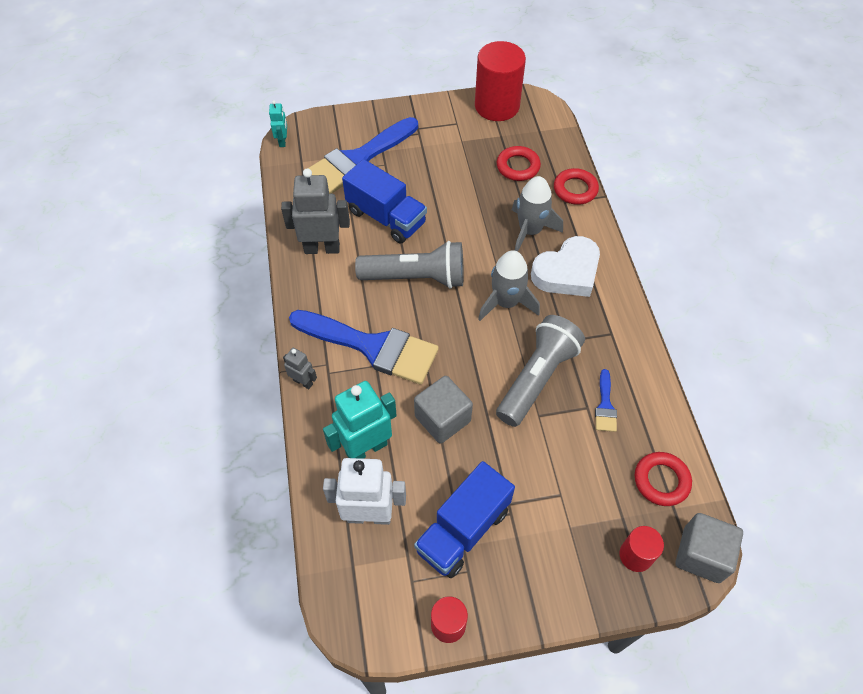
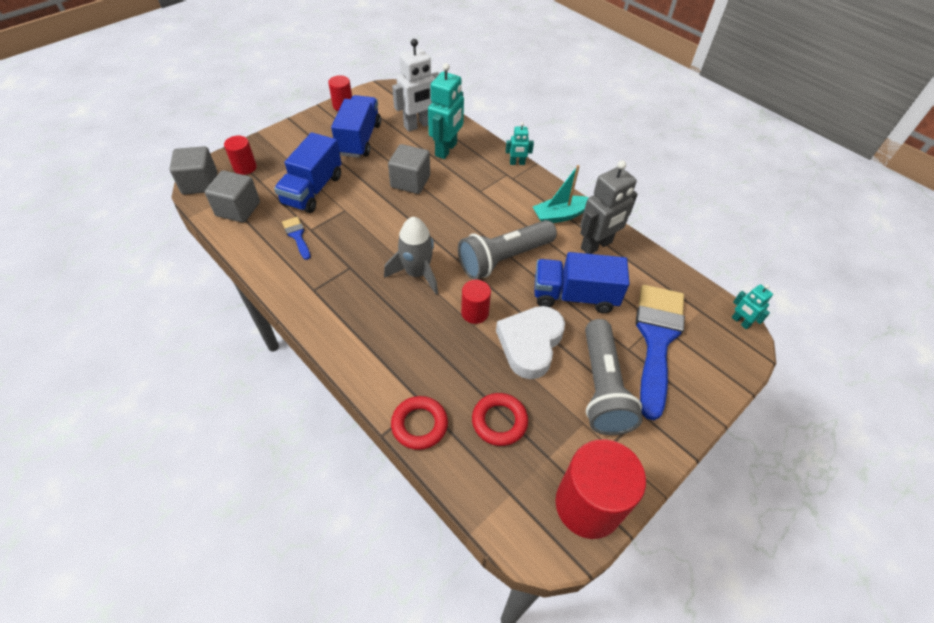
camera: 145 degrees right, 5 degrees down
(303, 382) = (517, 163): grey robot -> turquoise robot
(323, 294) = (560, 215): none -> turquoise boat
(372, 347) = (493, 199): blue brush -> none
(480, 244) = (475, 313): none -> red cylinder
(530, 231) = (437, 349): grey rocket -> none
(537, 378) = (359, 231): grey flashlight -> grey flashlight (602, 387)
(562, 466) = (312, 190): none -> blue truck
(567, 272) = (379, 325): white heart -> white heart (530, 344)
(661, 481) = (238, 209): red ring -> grey cube

